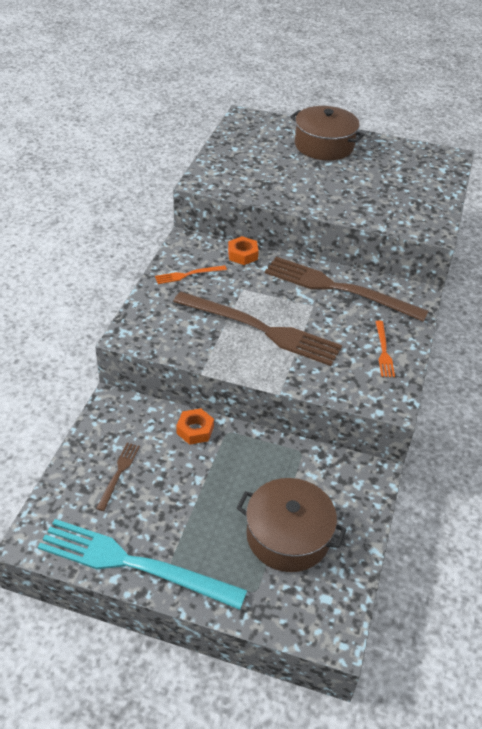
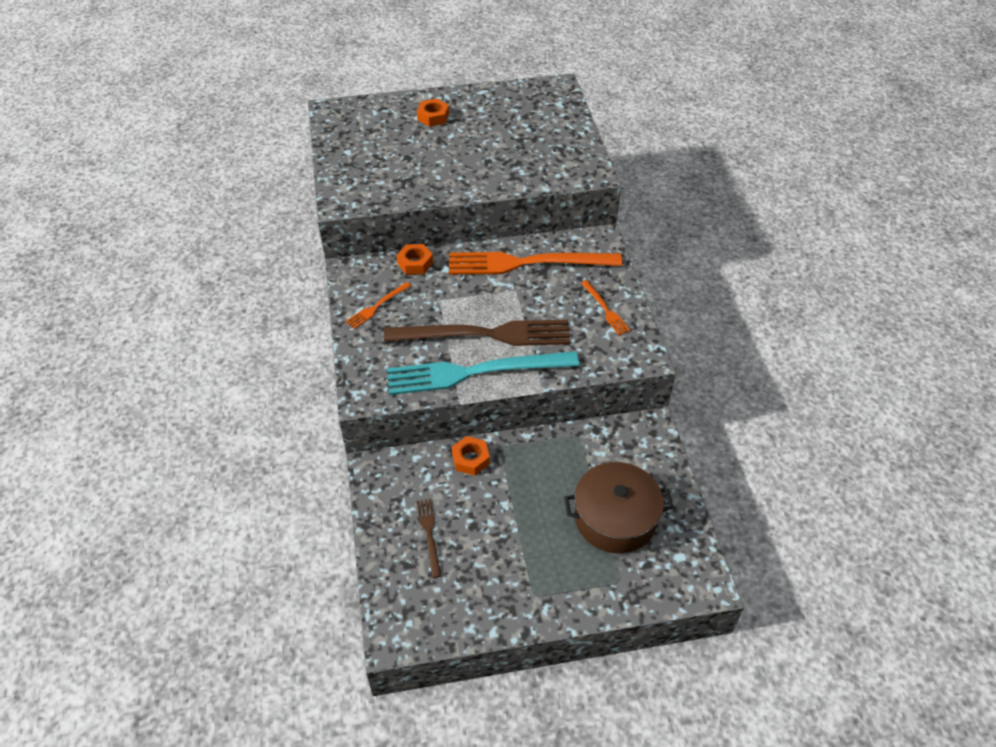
camera: 25 degrees left, 5 degrees up
(133, 564) = (501, 610): turquoise fork -> turquoise fork (475, 372)
(324, 146) = (433, 117): brown pot -> orange nut
(338, 289) = (527, 263): brown fork -> orange fork

